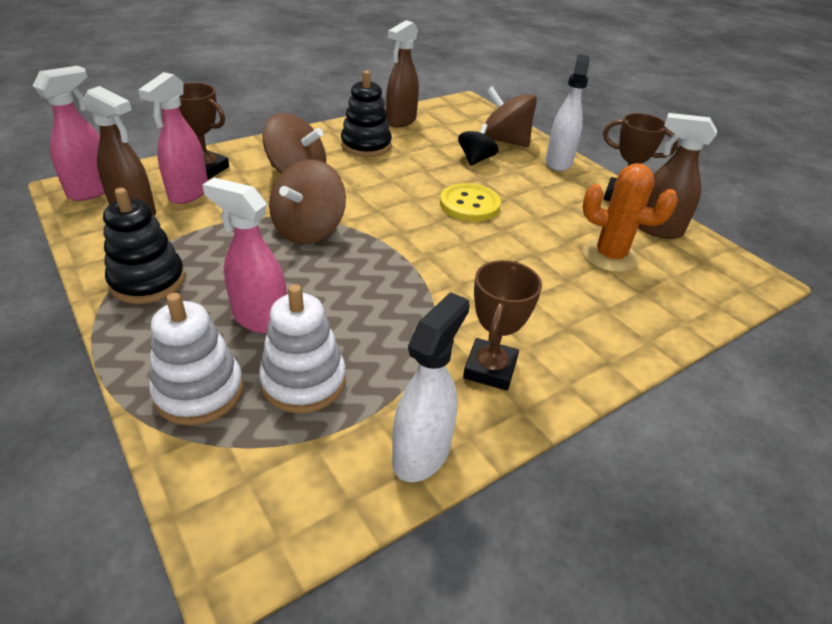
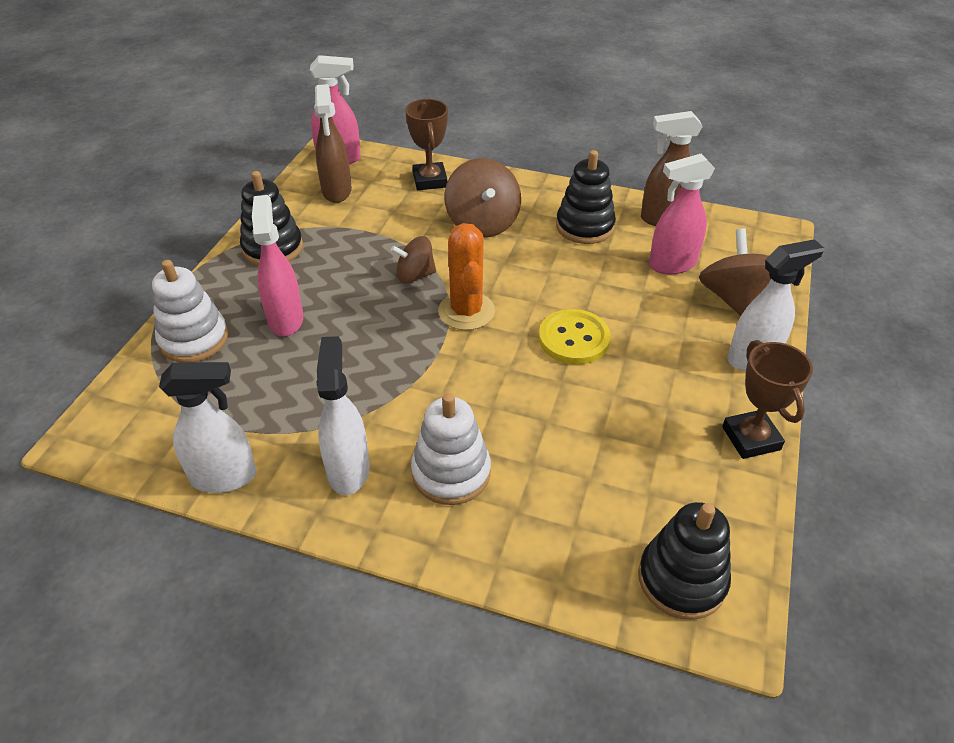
camera: 55 degrees right, 5 degrees up
(188, 193) = (388, 195): pink spray bottle -> pink spray bottle (671, 264)
(303, 381) = (244, 378): white stacking toy -> white stacking toy (451, 473)
(309, 230) = (415, 275): brown spinning top -> brown spinning top, size x0.62
(476, 159) = (664, 300): black spinning top -> none
(490, 369) = (348, 469): brown trophy -> white spray bottle
(610, 256) = (611, 477): orange cactus -> orange cactus (466, 311)
(657, 229) = (719, 496): brown spray bottle -> none
(712, 275) = (682, 579): none -> black stacking toy

